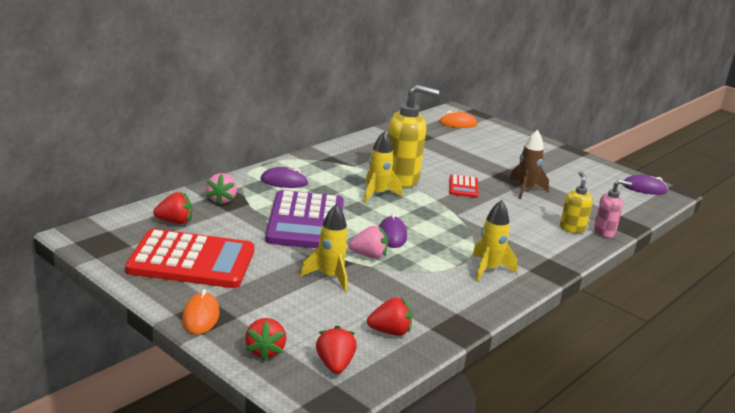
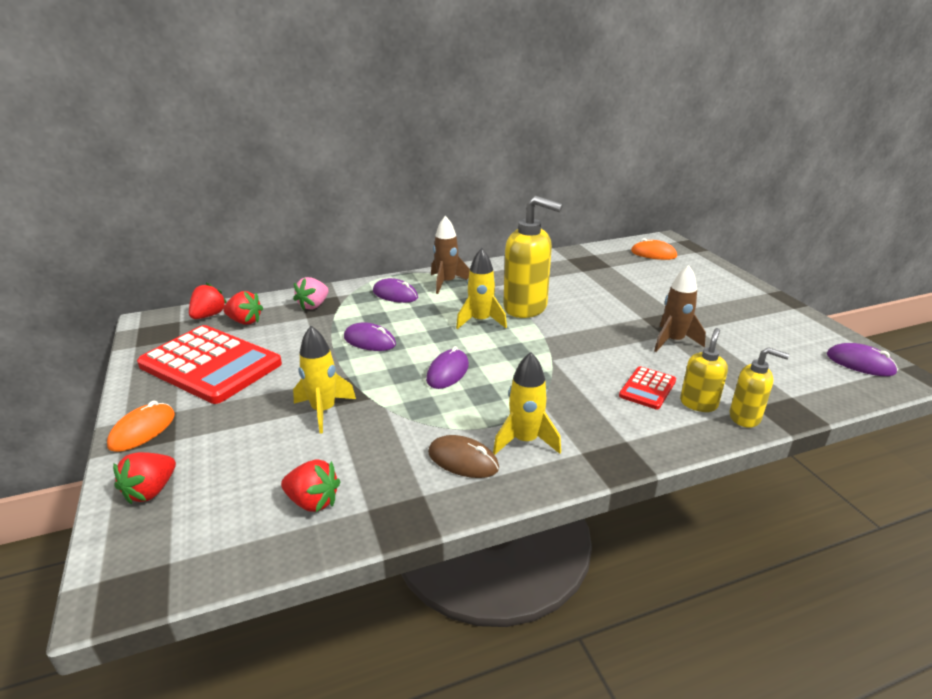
camera: 30 degrees right, 5 degrees up
(306, 222) = (369, 341): purple calculator -> purple mouse
(317, 166) = (446, 283): none -> brown rocket
(335, 365) = (200, 532): red strawberry -> red strawberry (209, 315)
(368, 256) = (394, 393): pink strawberry -> none
(461, 288) = (463, 460): none -> brown mouse
(463, 187) = (592, 327): red calculator -> red calculator (647, 388)
(604, 232) = (745, 417): pink soap dispenser -> yellow soap dispenser

